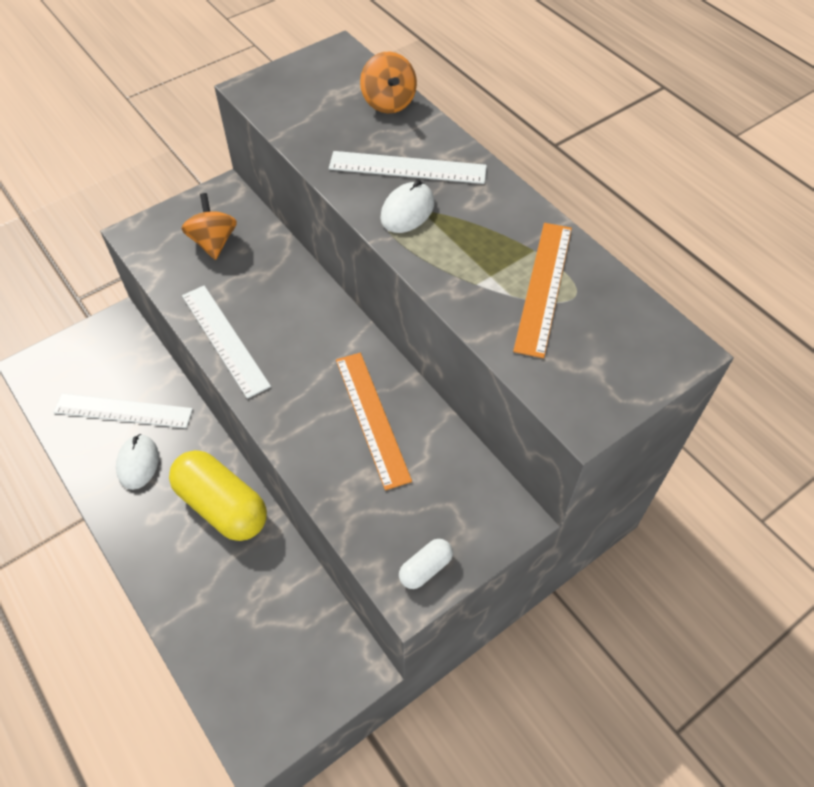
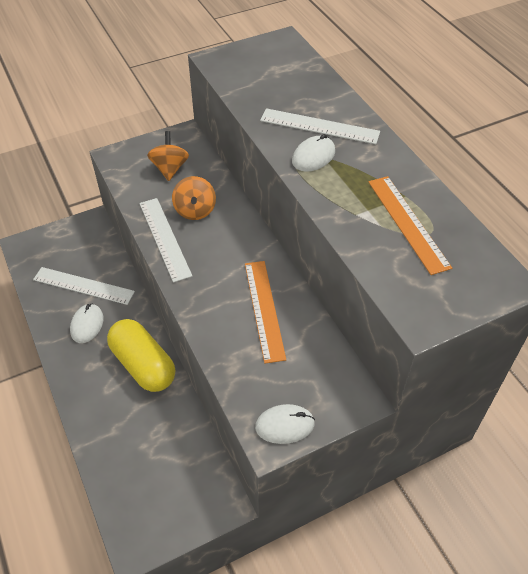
camera: 10 degrees right, 5 degrees down
(388, 102) = (314, 79): orange spinning top -> orange spinning top (195, 210)
(425, 568) = (285, 425): white capsule -> white mouse
(543, 287) = (407, 223): orange ruler -> orange ruler turned 45 degrees counterclockwise

